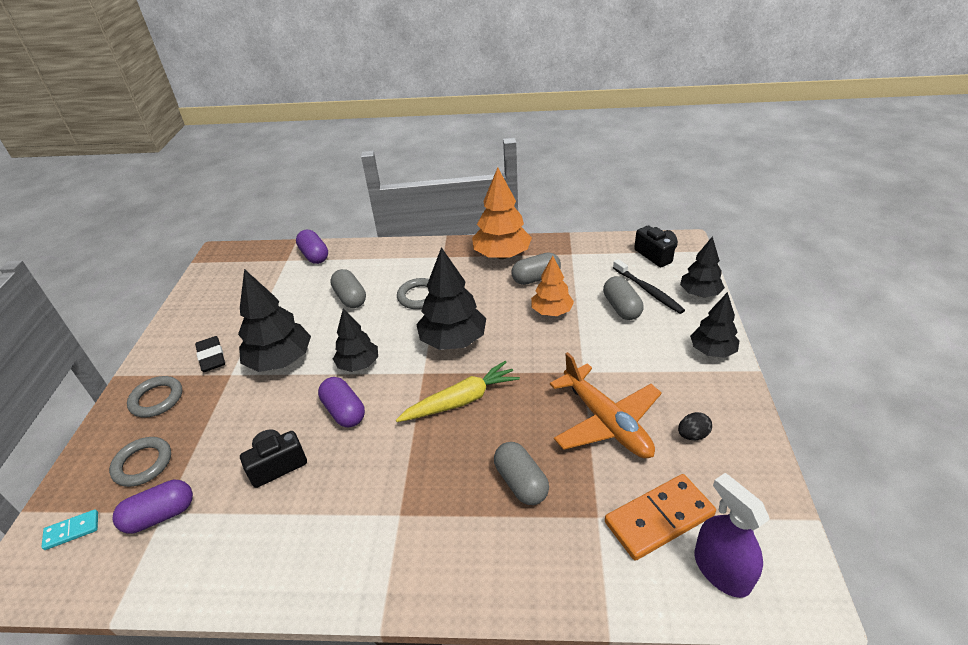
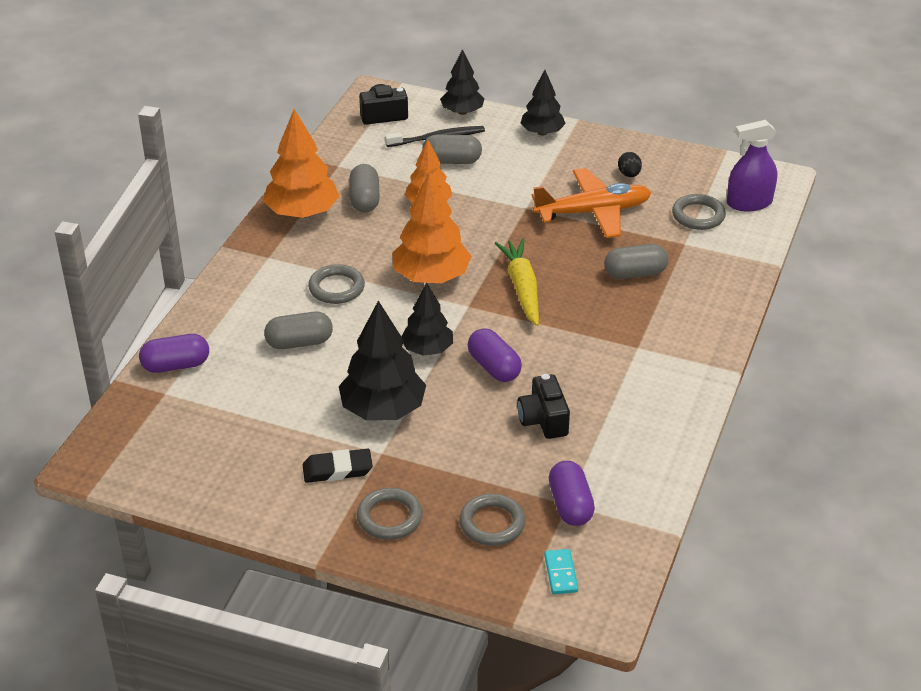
camera: 75 degrees left, 0 degrees up
(344, 411) = (494, 367): purple capsule -> purple capsule turned 75 degrees clockwise
(453, 341) = (431, 277): black tree -> orange tree
(659, 518) = (698, 215): orange domino -> grey ring

